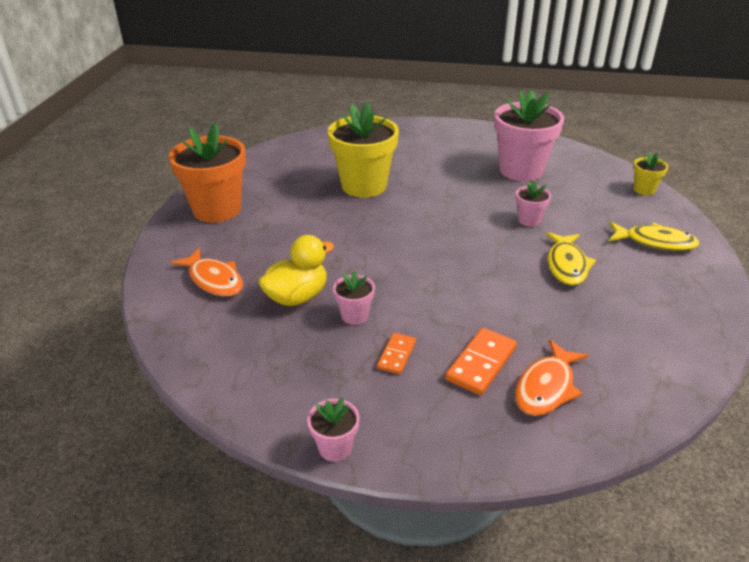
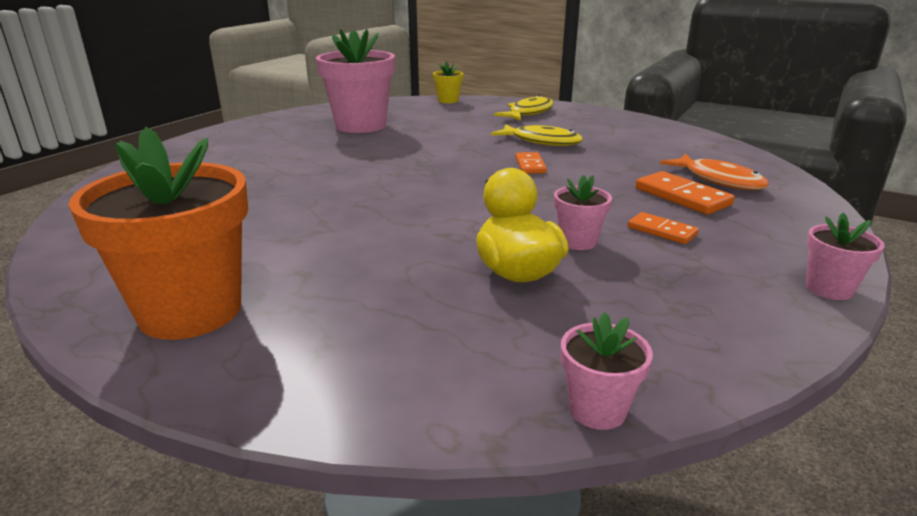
camera: 70 degrees left, 10 degrees down
(214, 280) = (422, 338): orange fish -> none
(364, 186) = (285, 193): yellow flower pot -> none
(495, 269) = (530, 165): none -> orange domino
(529, 220) = (455, 139): pink flower pot -> pink flower pot (597, 409)

